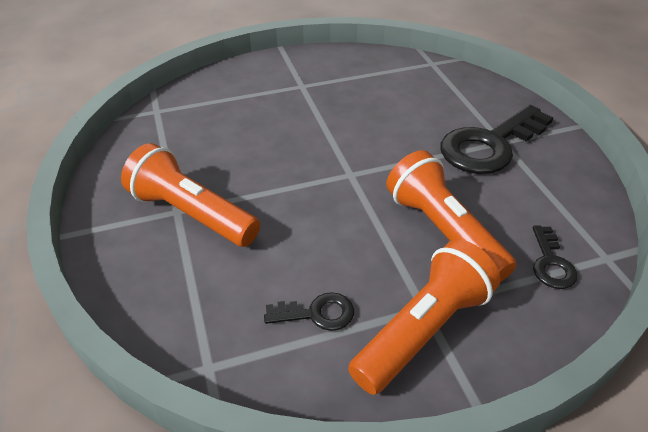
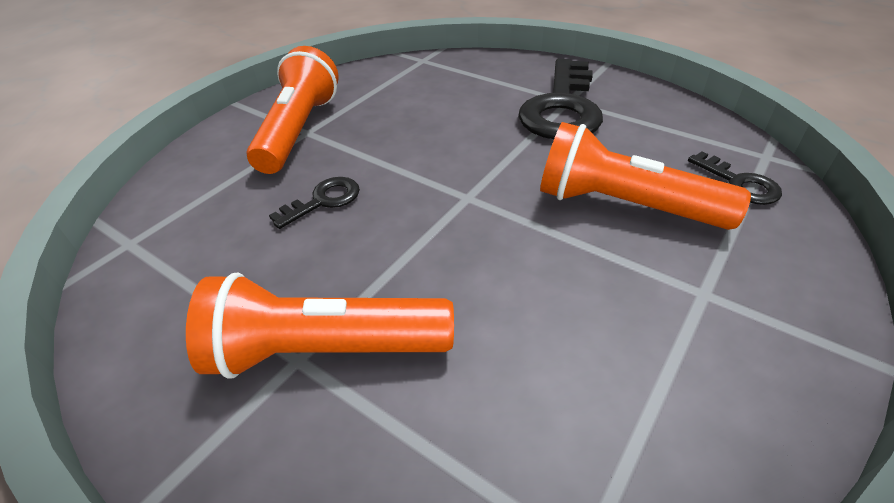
camera: 35 degrees left, 0 degrees up
(317, 313) = (619, 374): black key -> black key (323, 201)
(423, 330) = (734, 316): orange flashlight -> orange flashlight (299, 130)

